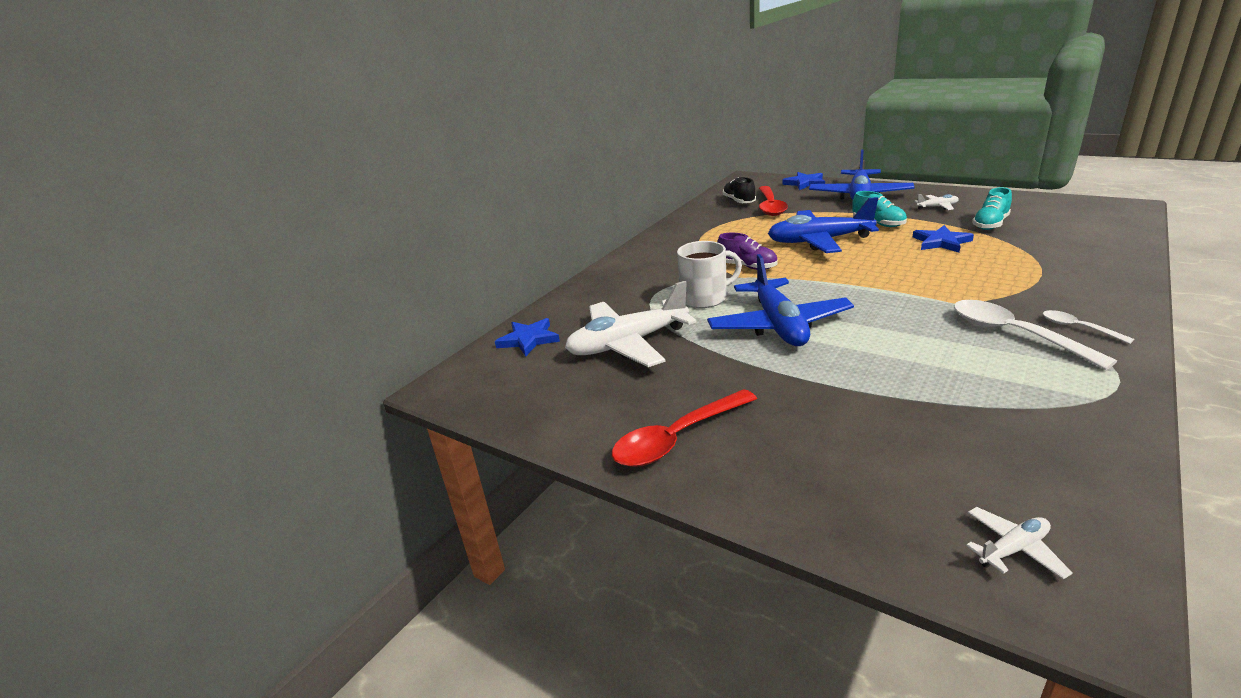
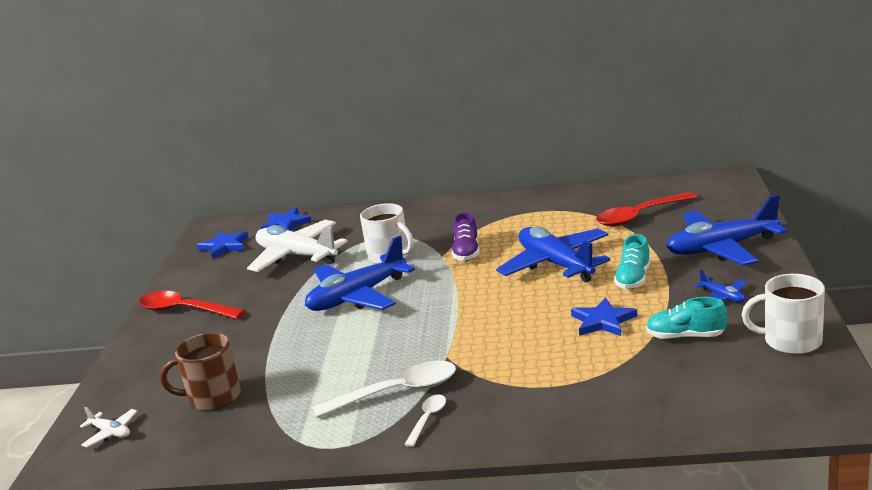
camera: 60 degrees right, 5 degrees down
(739, 201) = (641, 198): black shoe -> none
(805, 183) = (740, 210): blue star -> blue star (224, 246)
(937, 207) = (722, 297): white plane -> blue plane
(955, 444) = (213, 397): none -> brown mug
(1014, 334) = (397, 392): white spoon -> white spoon turned 45 degrees clockwise
(1021, 202) = (791, 341): none -> white mug

